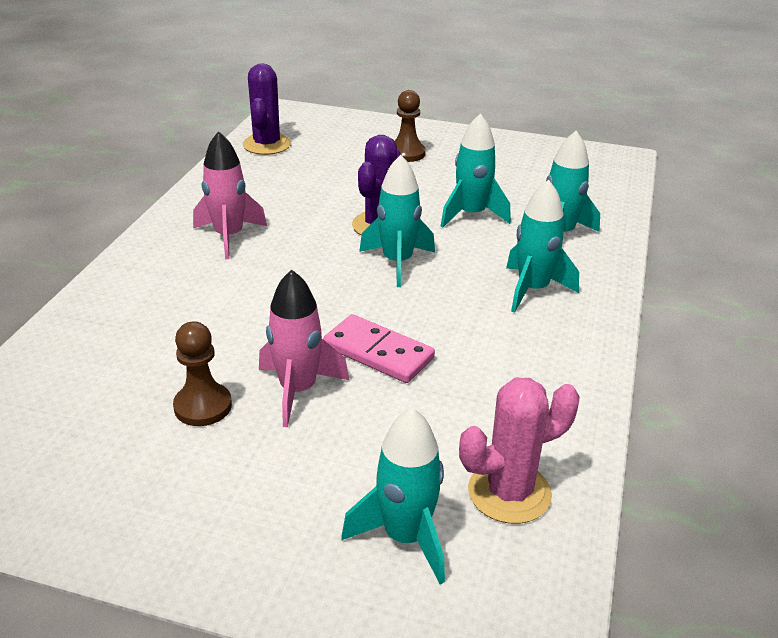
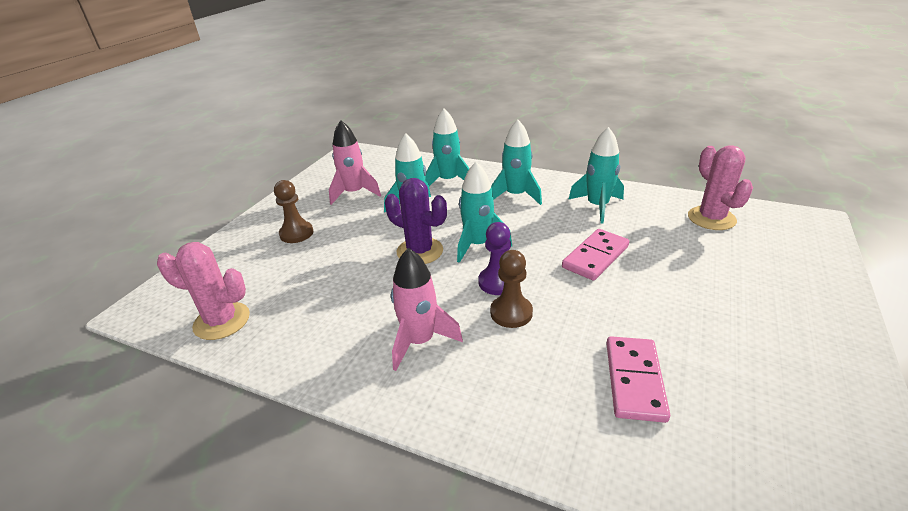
camera: 80 degrees left, 0 degrees up
(153, 361) = (634, 380): none -> pink domino
(203, 406) = (685, 343): brown pawn -> brown pawn (511, 313)
(266, 145) = (222, 321): purple cactus -> pink cactus
(298, 390) = (649, 293): pink rocket -> pink rocket (354, 193)
(321, 277) = (497, 282): none -> purple pawn
(405, 537) = (765, 252): turquoise rocket -> turquoise rocket (597, 206)

